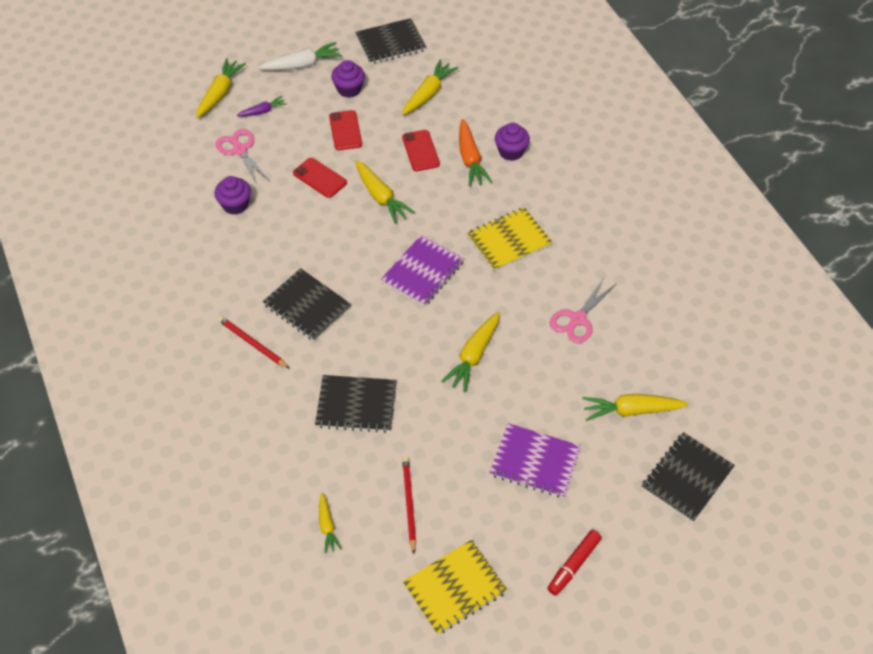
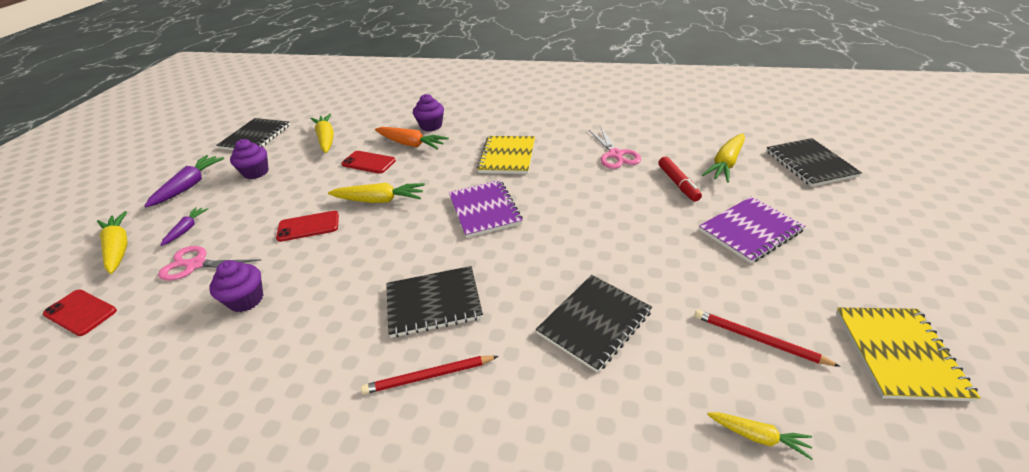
camera: 50 degrees left, 15 degrees down
(302, 65) = (190, 186): white carrot -> purple carrot
(345, 130) = (288, 191): red phone -> red phone (80, 312)
(473, 356) = (603, 219): yellow carrot -> none
(573, 565) = (888, 255): red marker -> red marker (678, 184)

